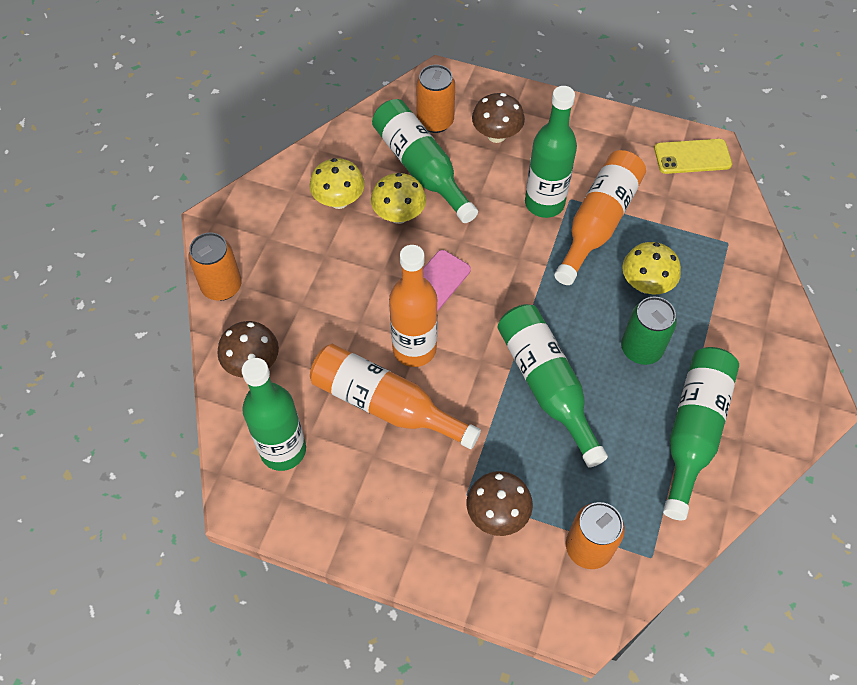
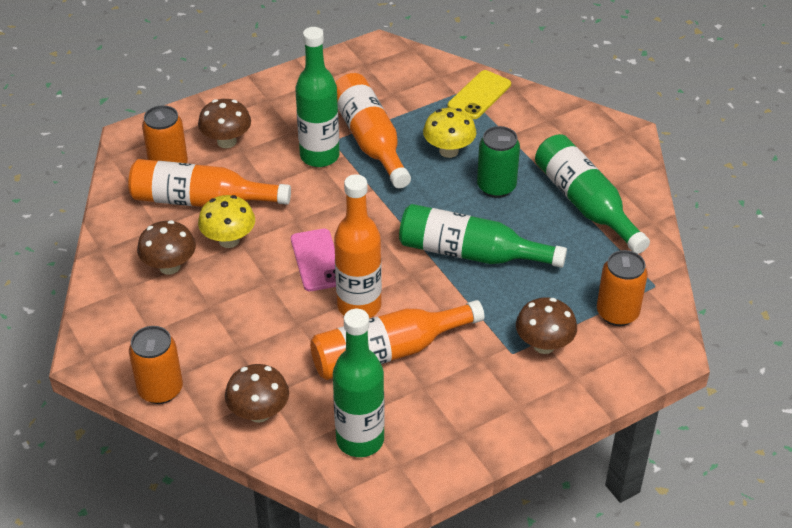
camera: 50 degrees left, 15 degrees down
(339, 200) = (169, 266): yellow mushroom -> brown mushroom
(421, 168) = (201, 200): green bottle -> orange bottle
(692, 157) = (375, 60): yellow phone -> yellow phone (479, 95)

